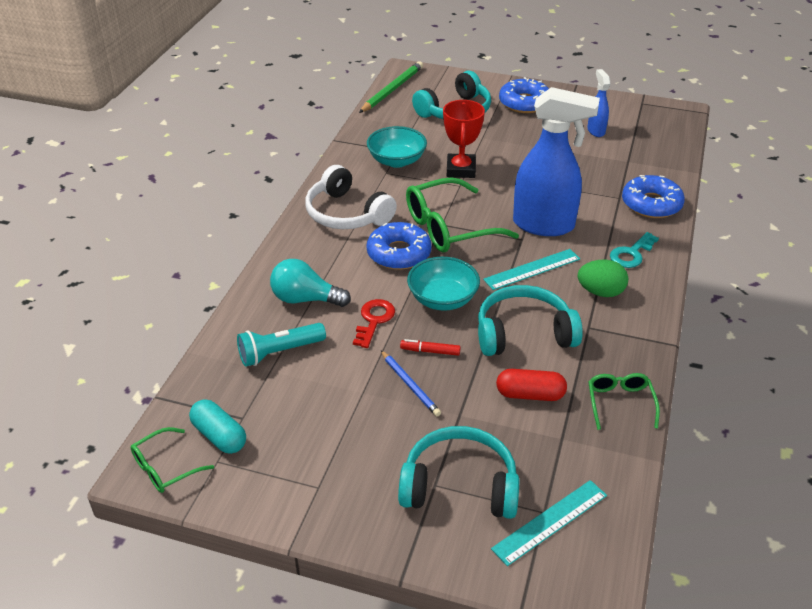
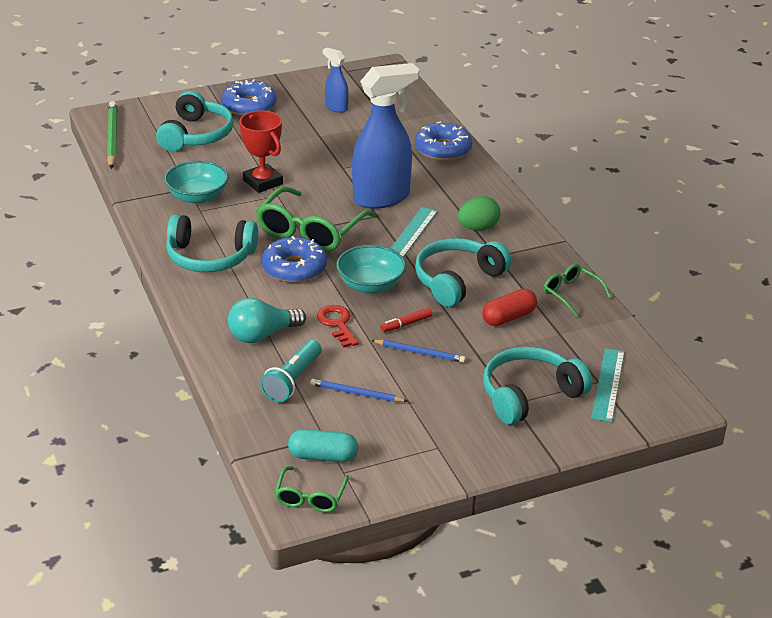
camera: 40 degrees left, 5 degrees down
(313, 393) = (356, 393): none -> blue pencil
(347, 214) = (210, 257): white headphones -> turquoise headphones
(631, 254) = (469, 191): turquoise key -> none

